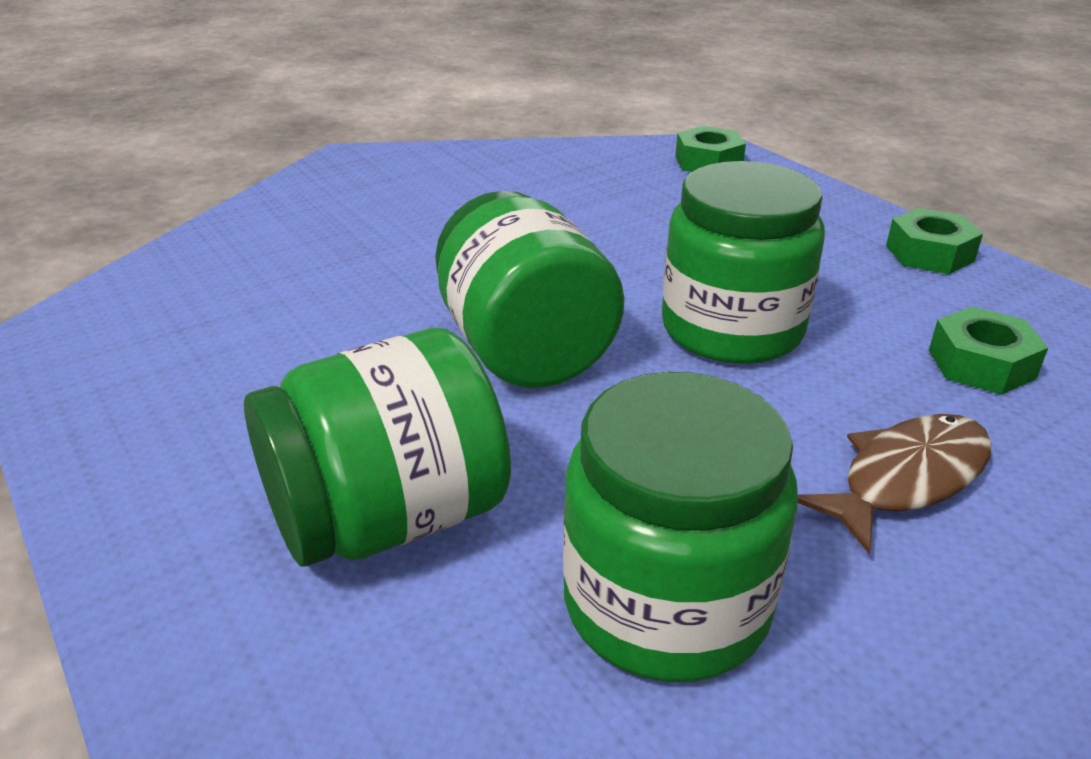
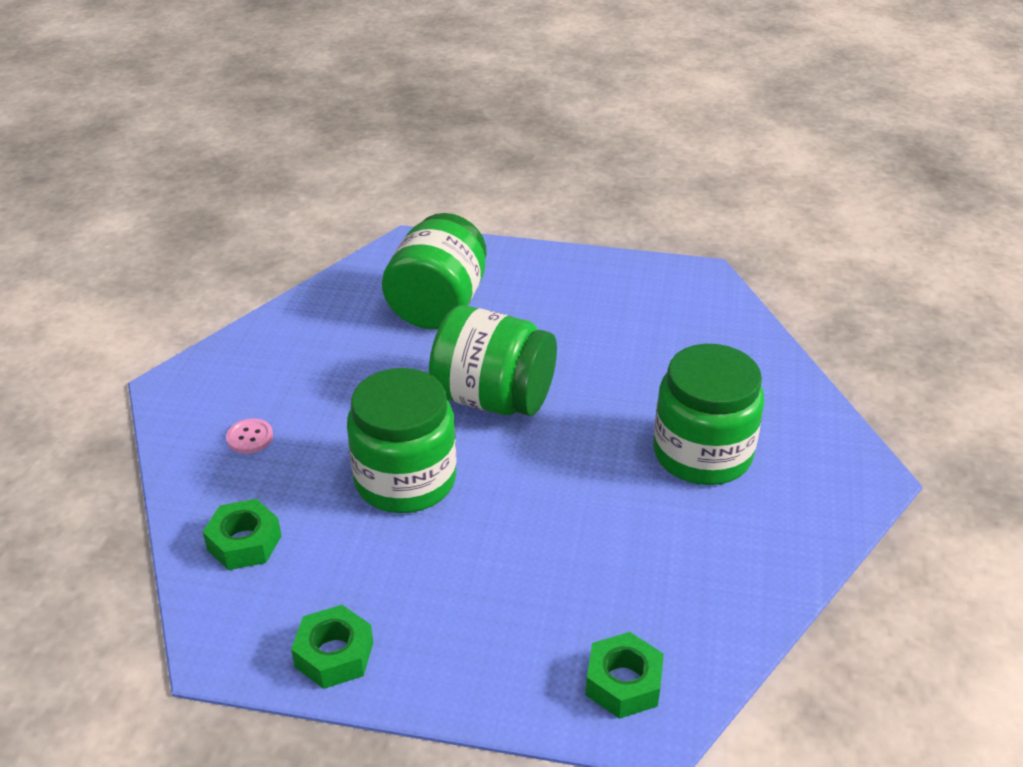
camera: 135 degrees right, 5 degrees up
(666, 603) = (309, 336): green jar -> green jar (702, 453)
(906, 479) = (250, 437): brown fish -> pink button

